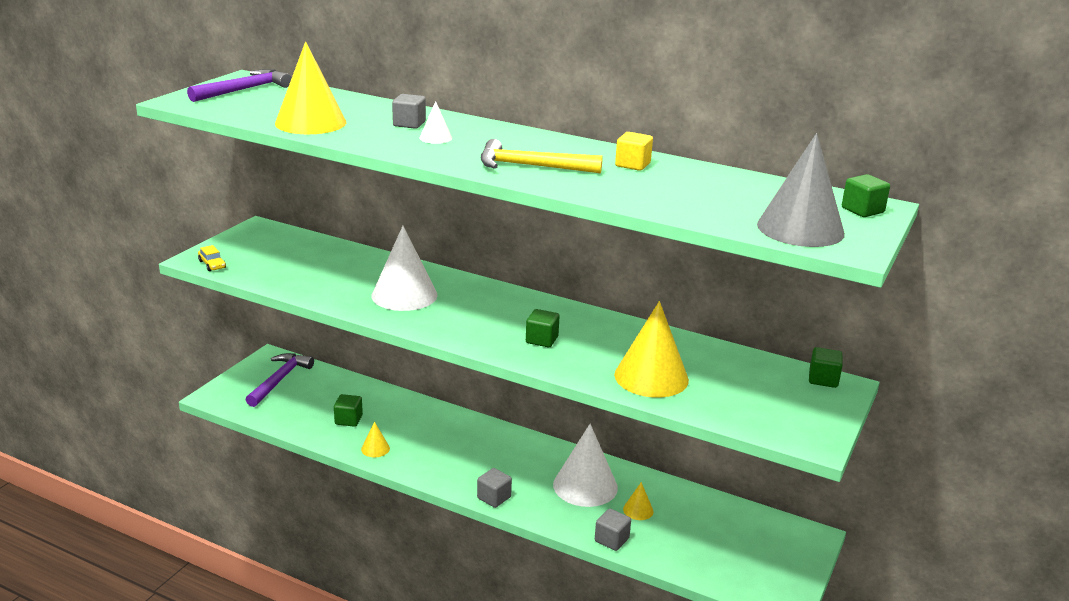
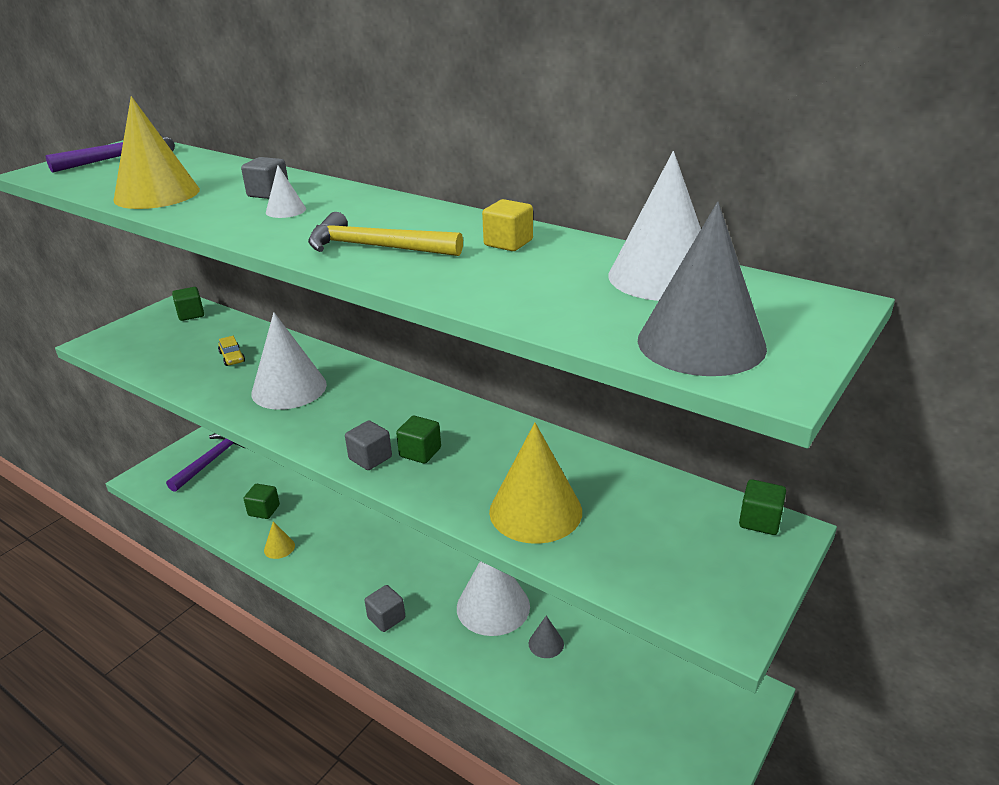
camera: 10 degrees right, 5 degrees up
(212, 264) = (106, 349): yellow car -> yellow car (232, 357)
(611, 540) = (505, 685): grey cube -> grey cube (370, 458)
(638, 510) = (546, 644): yellow cone -> grey cone
(758, 189) = (662, 277): none -> white cone
(862, 210) = (805, 311): green cube -> green cube (191, 314)

